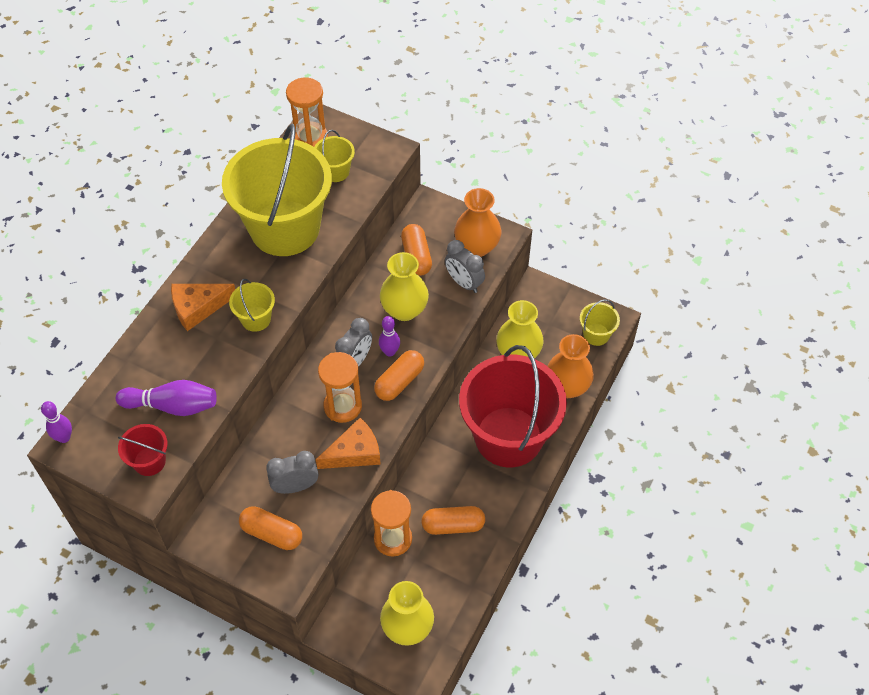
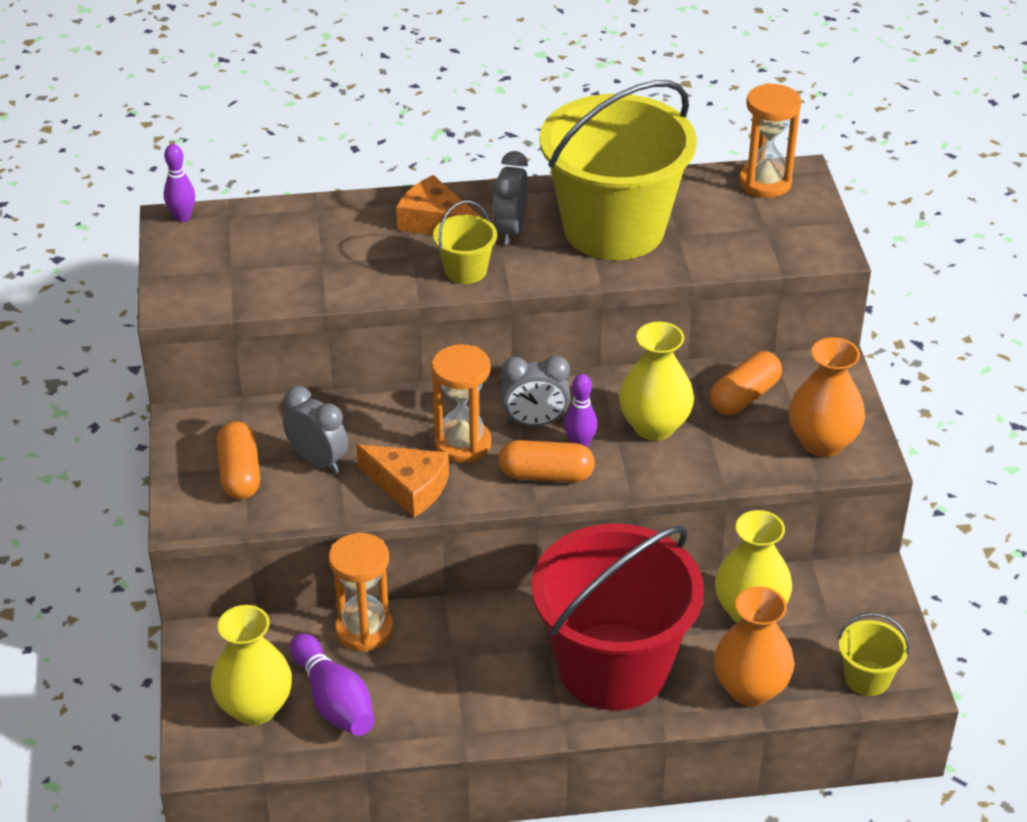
camera: 55 degrees right, 15 degrees down
(149, 461) = (207, 289): red bucket -> none
(172, 406) = (291, 269): purple bowling pin -> purple bowling pin (334, 700)
(335, 171) = (741, 225): yellow bucket -> none
(453, 525) = (433, 678): orange capsule -> none
(464, 283) = (753, 458): grey clock -> grey clock (510, 230)

